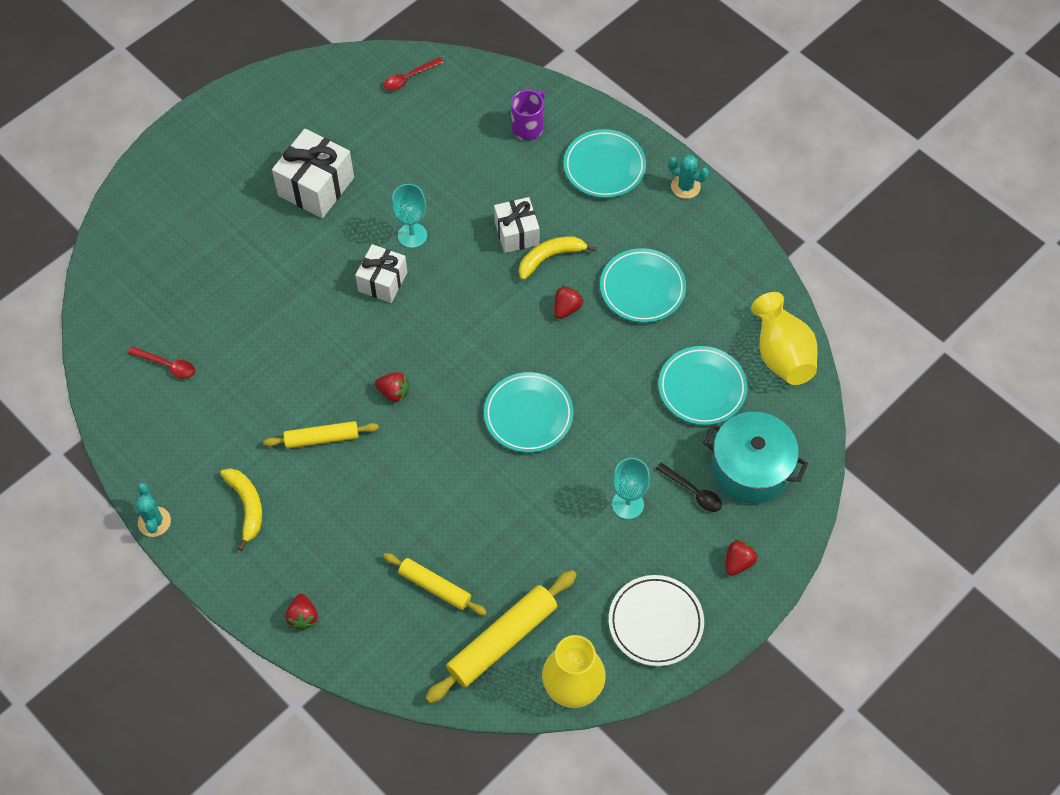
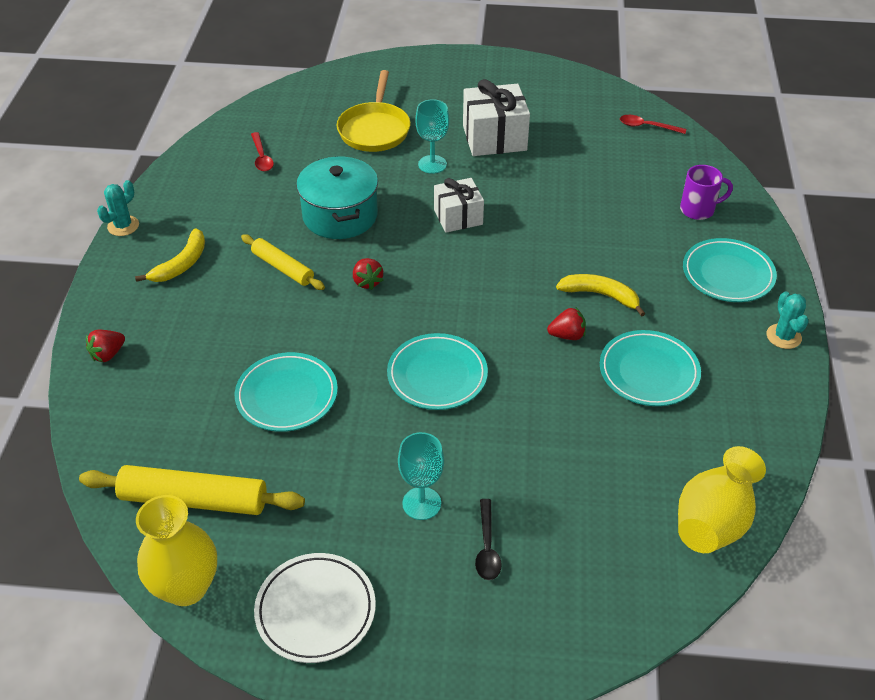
camera: 50 degrees right, 15 degrees down
(216, 259) = (374, 129): none -> yellow pan
(412, 235) = (518, 208): turquoise goblet -> turquoise goblet (432, 164)
(435, 587) = (208, 419): yellow rolling pin -> none
(516, 233) = (596, 262): white gift -> none
(702, 388) = (603, 481): turquoise plate -> turquoise plate (287, 396)
(738, 562) = (448, 639): red strawberry -> none
(750, 469) = (562, 579): turquoise pot -> turquoise pot (340, 215)

